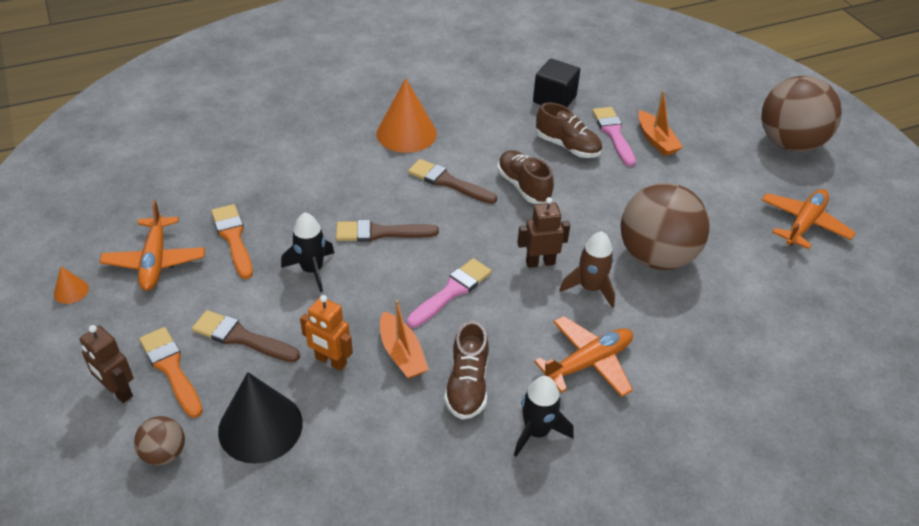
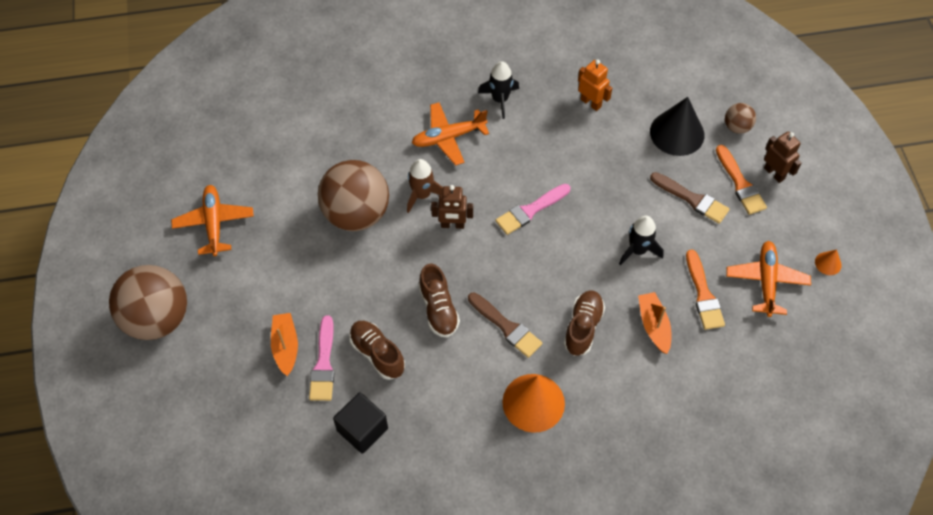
camera: 165 degrees left, 15 degrees up
(330, 361) = (628, 170): orange robot -> orange robot (591, 103)
(380, 232) = (577, 278): brown brush -> none
(402, 354) = (577, 166): orange boat -> orange boat (653, 325)
(467, 385) = (536, 136): brown shoe -> brown shoe (583, 327)
(804, 224) = (214, 223): orange plane -> orange plane turned 120 degrees clockwise

